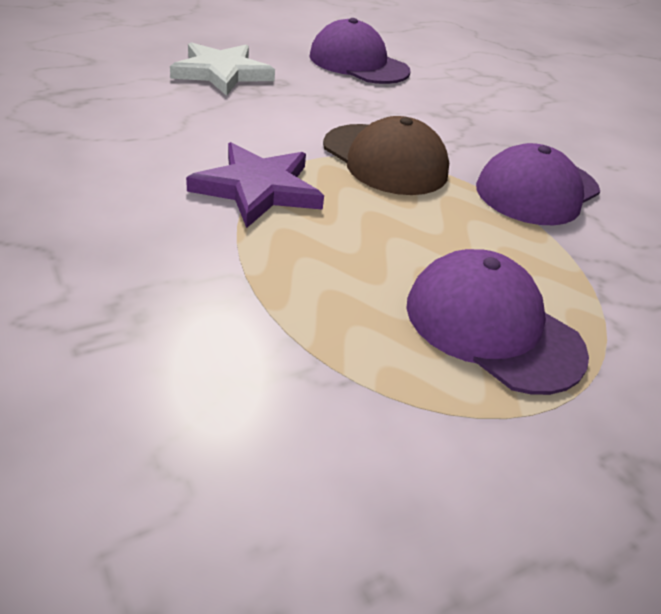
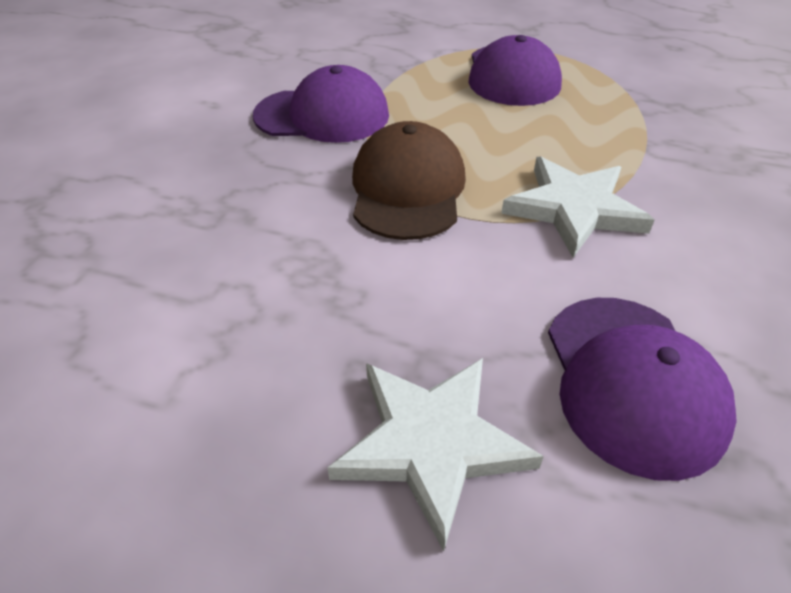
camera: 130 degrees left, 5 degrees up
(258, 189) = (574, 209): purple star -> white star
(358, 63) = (165, 362): purple cap -> purple cap (632, 382)

